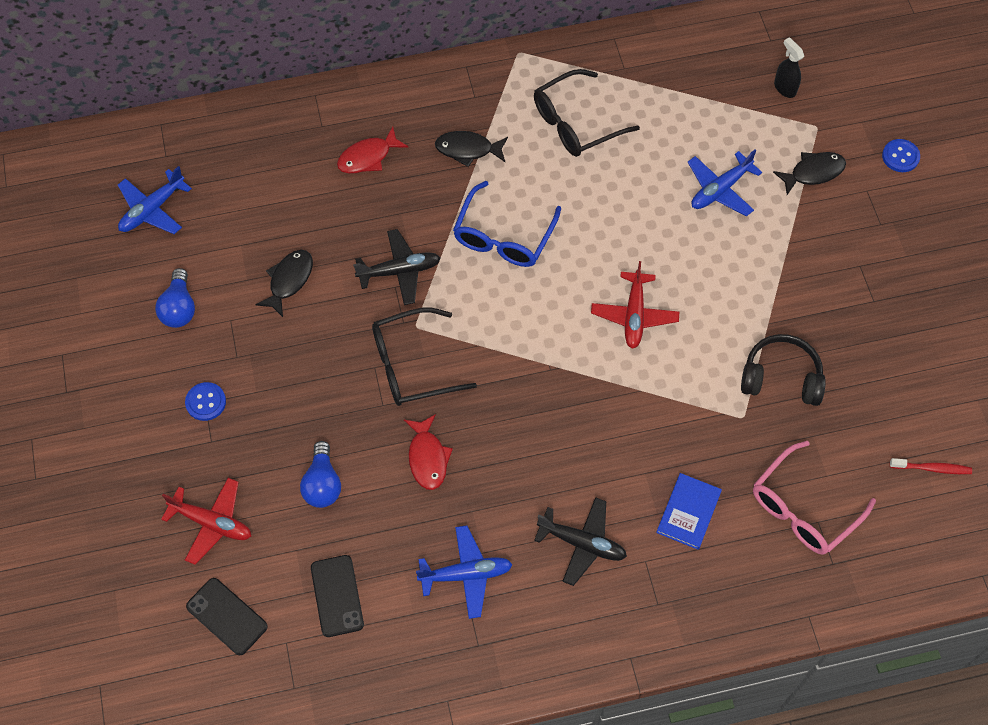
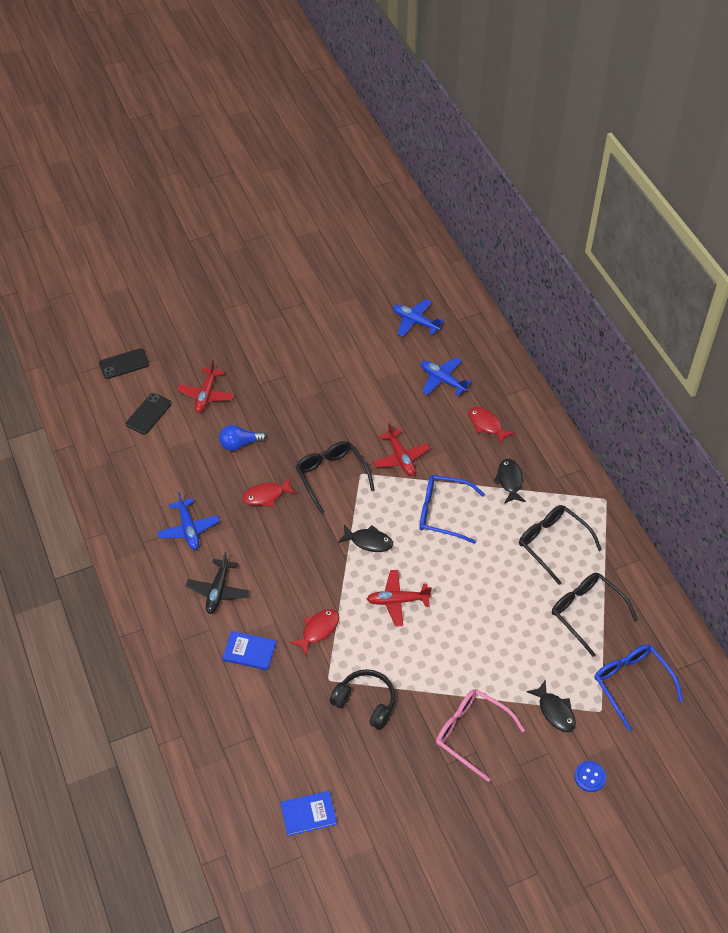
camera: 80 degrees right, 10 degrees down
(179, 308) = (347, 350): blue light bulb -> none
(206, 402) = (285, 376): blue button -> none
(289, 280) = (380, 400): black fish -> black fish (368, 541)
(337, 596) = (167, 464): black phone -> black phone (124, 364)
(399, 271) = (400, 458): black plane -> red plane
(666, 419) = (318, 630): none -> red fish
(682, 110) = (586, 612): none -> black glasses
(720, 189) = (520, 646): blue plane -> blue plane (442, 380)
(781, 377) = (365, 702): black headphones -> black headphones turned 60 degrees counterclockwise
(784, 88) = (631, 684): black spray bottle -> blue glasses
(803, 508) = (263, 725): pink glasses -> pink glasses (471, 733)
(932, 468) = (308, 814): red toothbrush -> blue book

